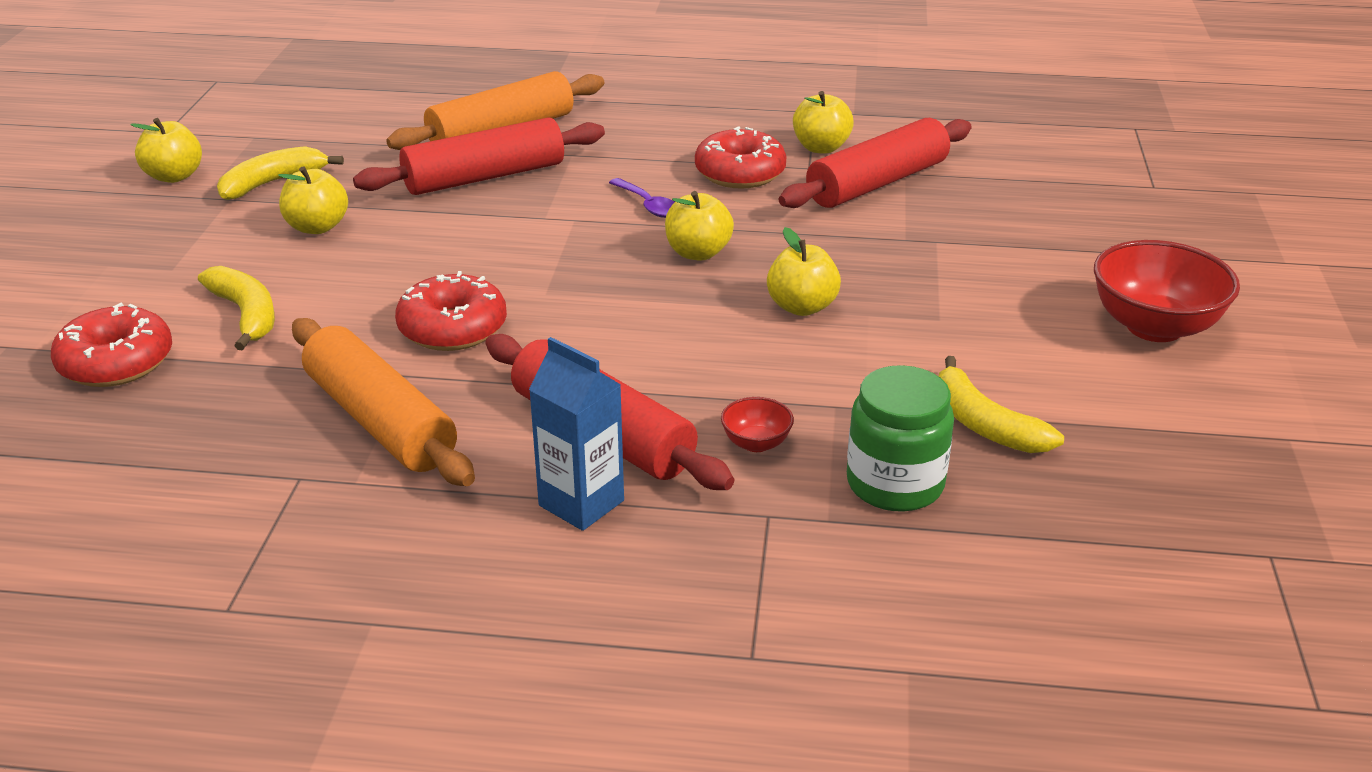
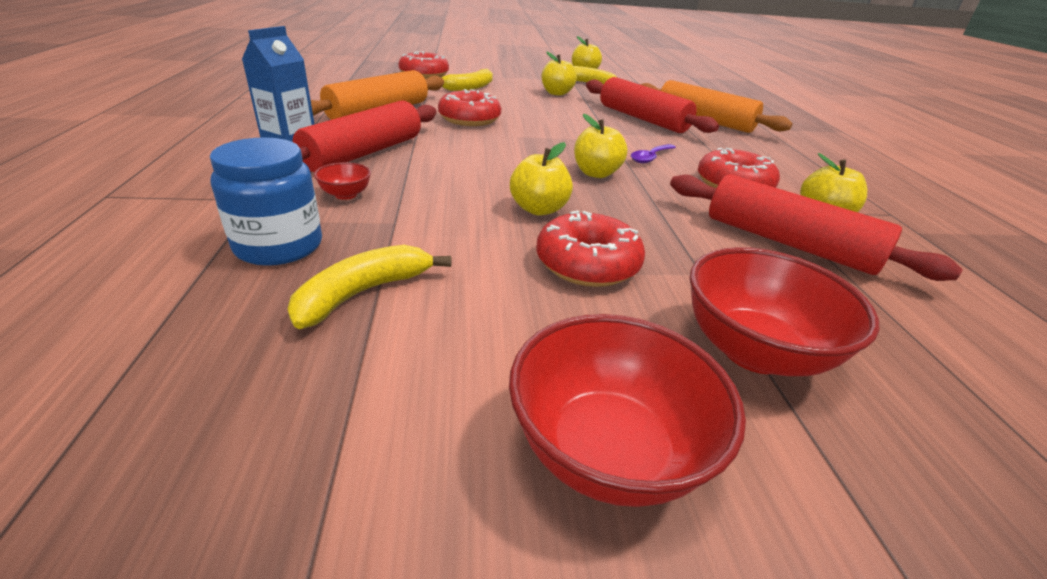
camera: 75 degrees right, 0 degrees up
(895, 484) = (279, 246): green jar -> blue jar
(923, 296) = (587, 264): none -> red donut
(1045, 248) = (754, 351): none -> red bowl

